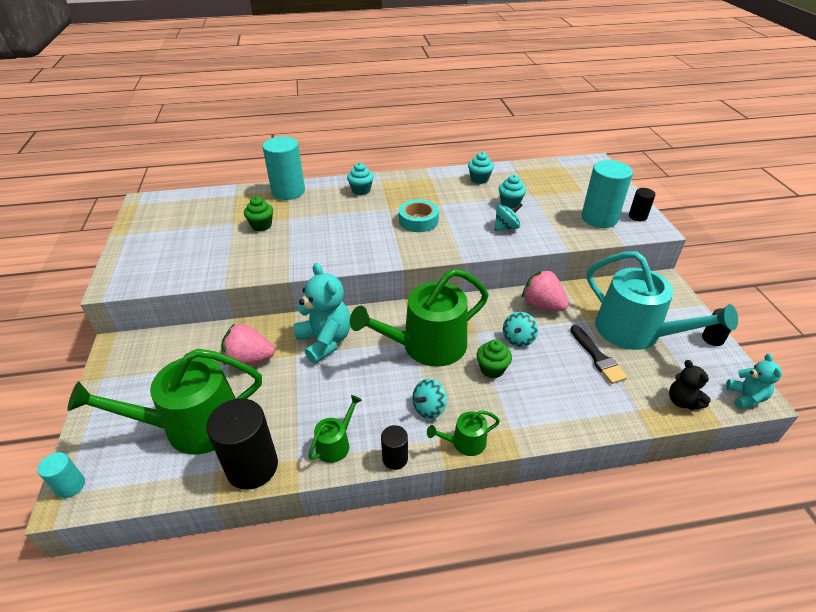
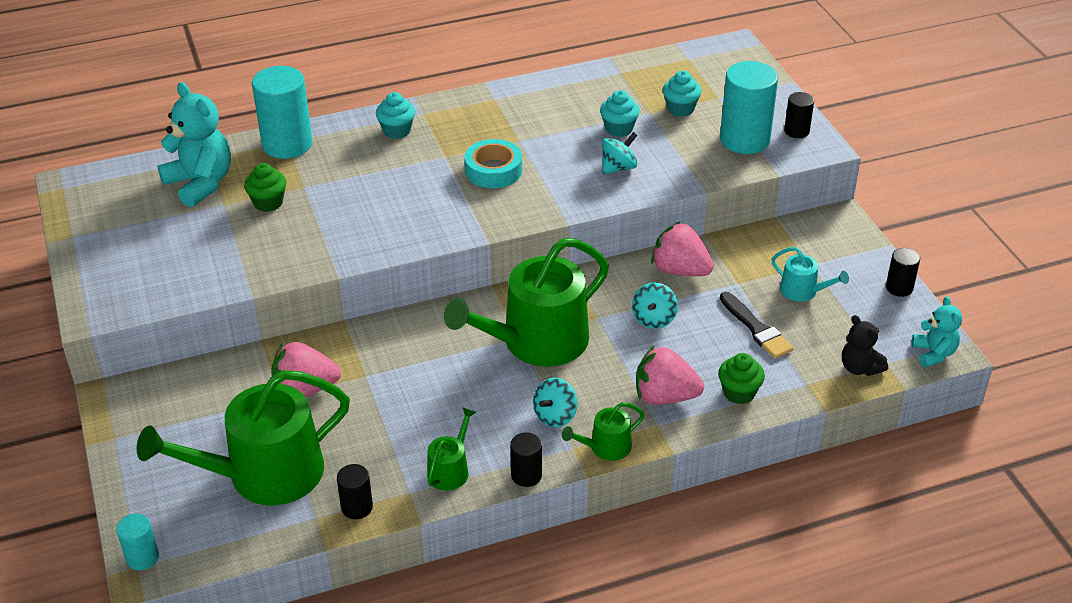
camera: 10 degrees left, 0 degrees up
(252, 467) = (357, 507): black cylinder -> black cylinder, size x0.51
(325, 341) = (399, 353): turquoise teddy bear -> turquoise teddy bear (200, 183)
(479, 179) = (568, 94): turquoise cupcake -> turquoise cupcake (680, 109)
(492, 369) = (625, 360): green cupcake -> green cupcake (739, 393)
(519, 404) = (664, 396): none -> pink strawberry
(635, 332) = (803, 291): turquoise watering can -> turquoise watering can, size x0.45

